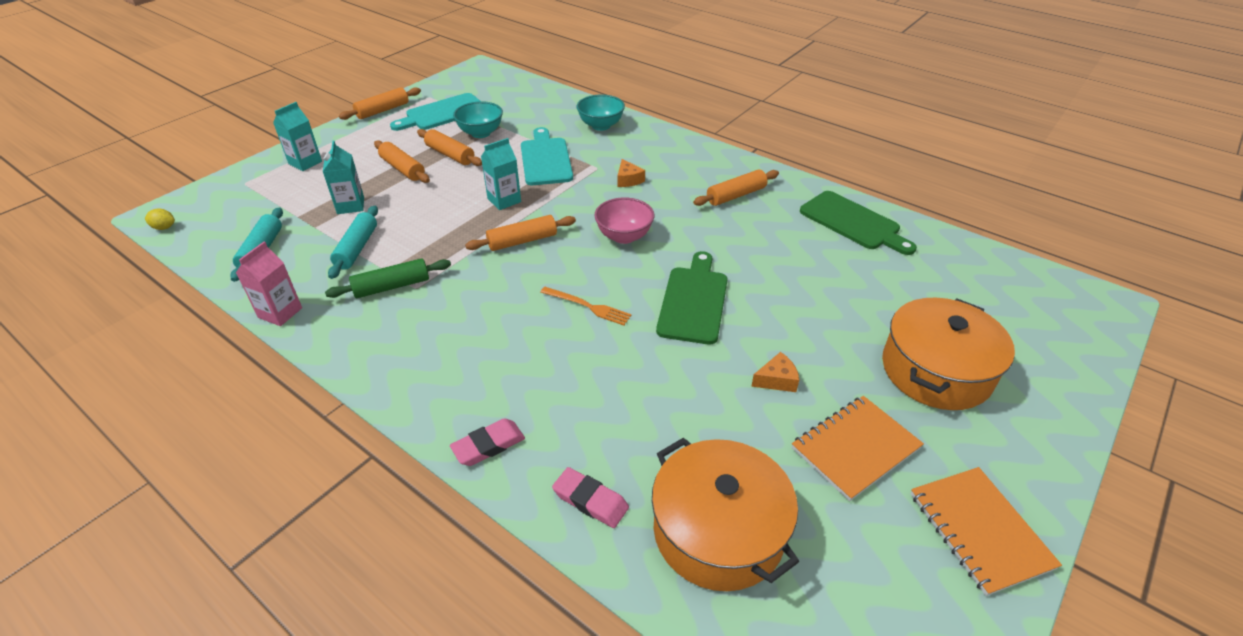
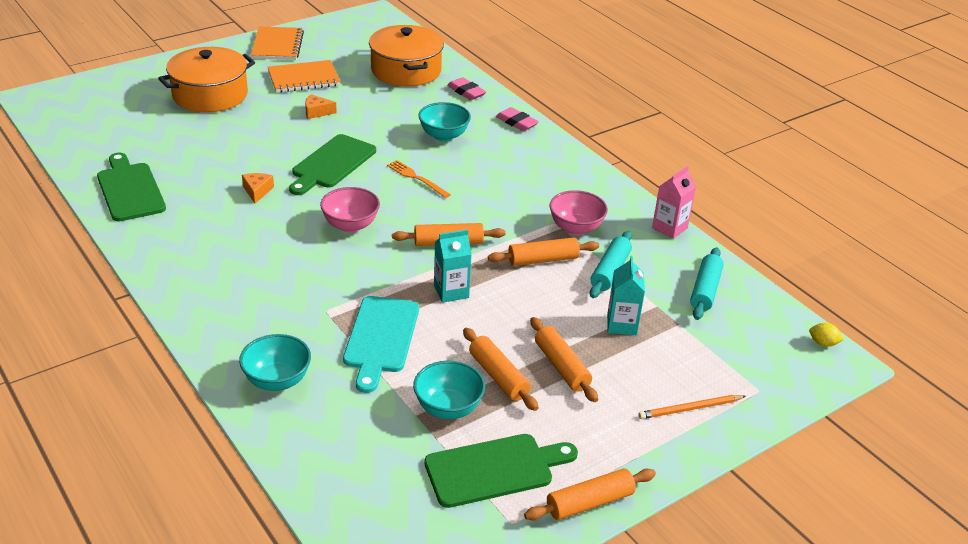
camera: 165 degrees left, 5 degrees down
(305, 163) = (690, 409): turquoise carton -> orange pencil
(392, 286) = (575, 228): green rolling pin -> pink bowl
(443, 113) = (494, 469): turquoise cutting board -> green cutting board
(488, 445) = (516, 122): pink eraser -> pink eraser turned 60 degrees clockwise
(585, 384) = (444, 136): none -> turquoise bowl
(628, 180) = (302, 285): orange cheese -> orange cheese (257, 191)
(736, 195) = (206, 240): orange rolling pin -> orange rolling pin (543, 260)

